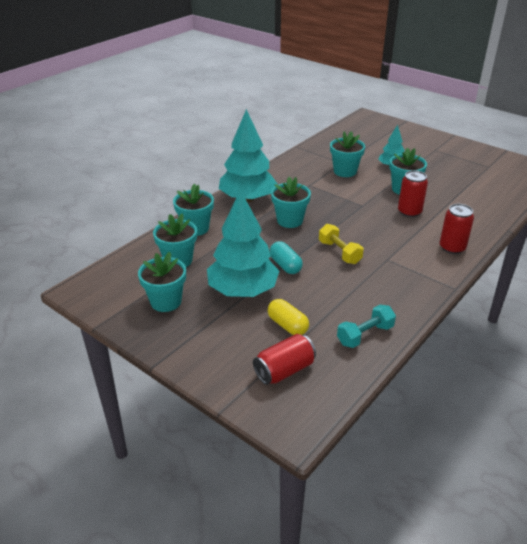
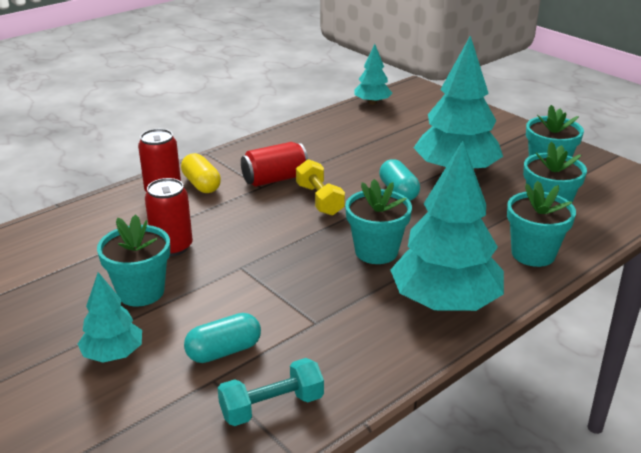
camera: 170 degrees left, 5 degrees down
(284, 370) = (418, 114): red can -> red can (275, 179)
(287, 325) = (408, 140): yellow capsule -> yellow capsule (201, 184)
(340, 386) = (372, 103): none -> turquoise tree
(345, 171) = (224, 351): turquoise flower pot -> turquoise capsule
(365, 335) = (332, 127): turquoise dumbbell -> turquoise dumbbell (272, 406)

